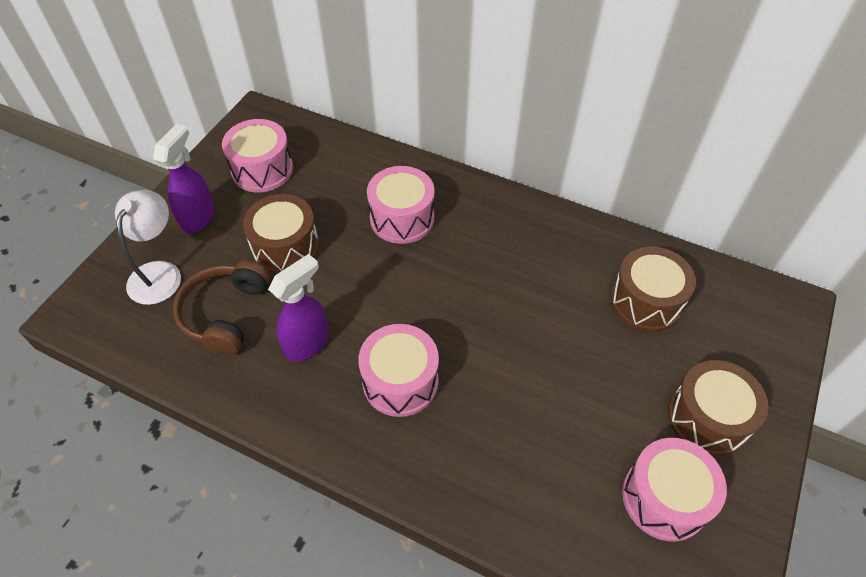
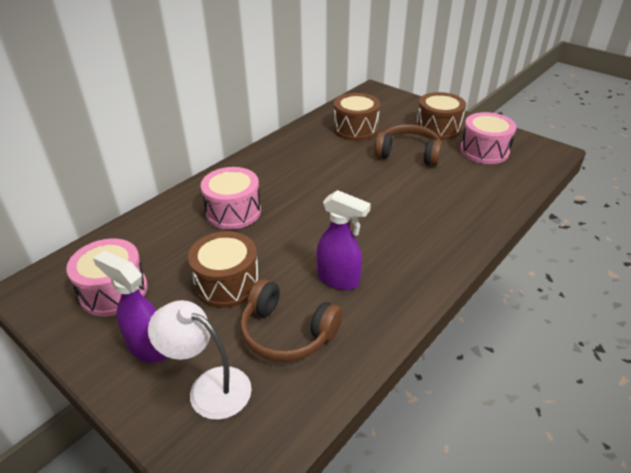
camera: 75 degrees left, 15 degrees down
(308, 343) = (339, 279): purple spray bottle -> purple spray bottle turned 150 degrees clockwise
(400, 381) = (388, 234): pink drum -> none
(604, 382) = (408, 154): none -> brown headphones

